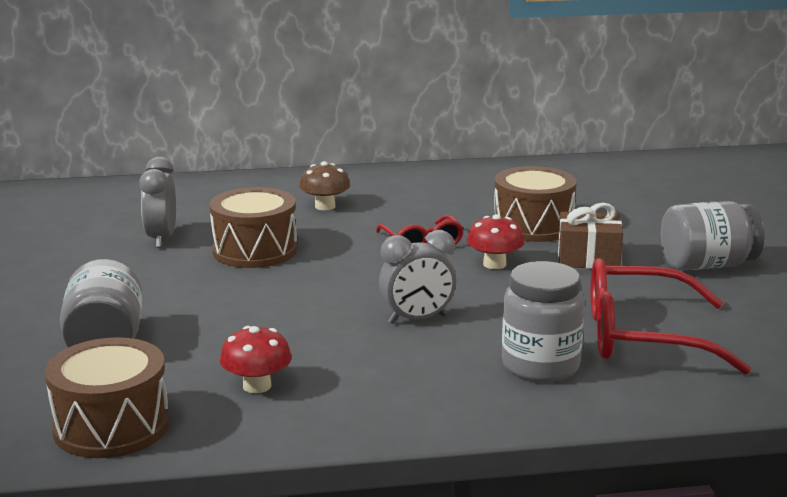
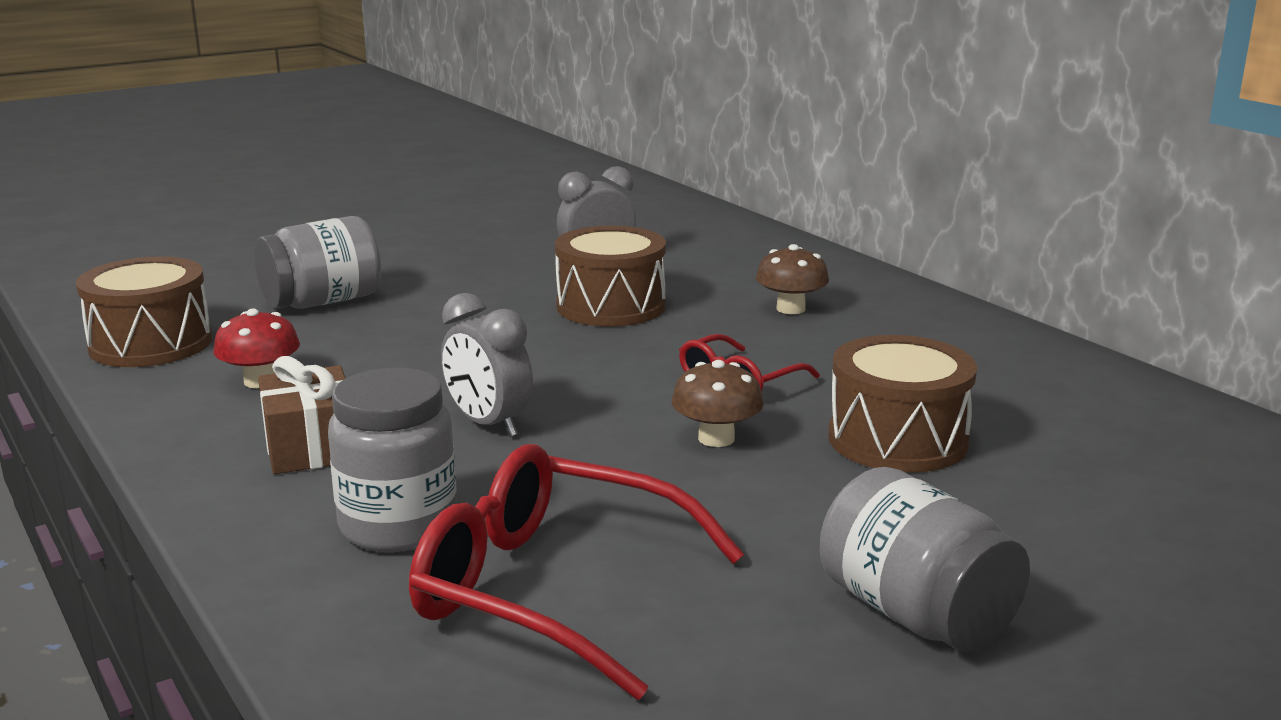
camera: 65 degrees right, 0 degrees up
(494, 264) = (716, 438): red mushroom -> brown mushroom
(588, 258) = (819, 501): brown gift -> brown gift (311, 447)
(642, 336) = (551, 590): red glasses -> red glasses turned 45 degrees counterclockwise

